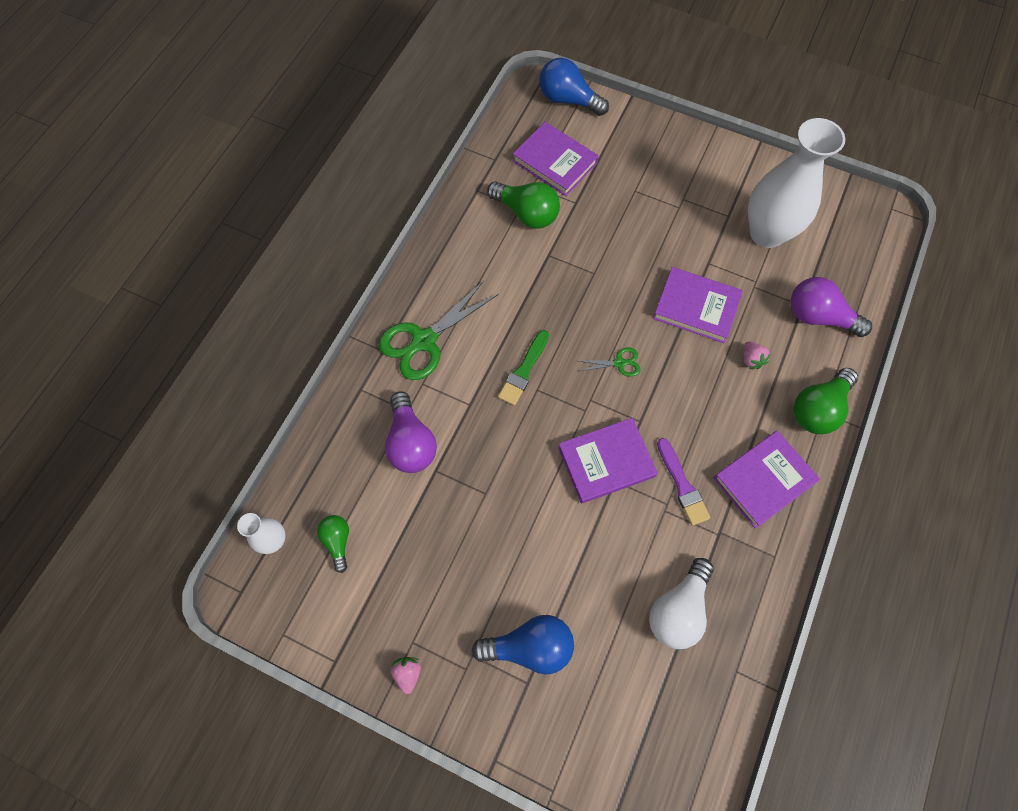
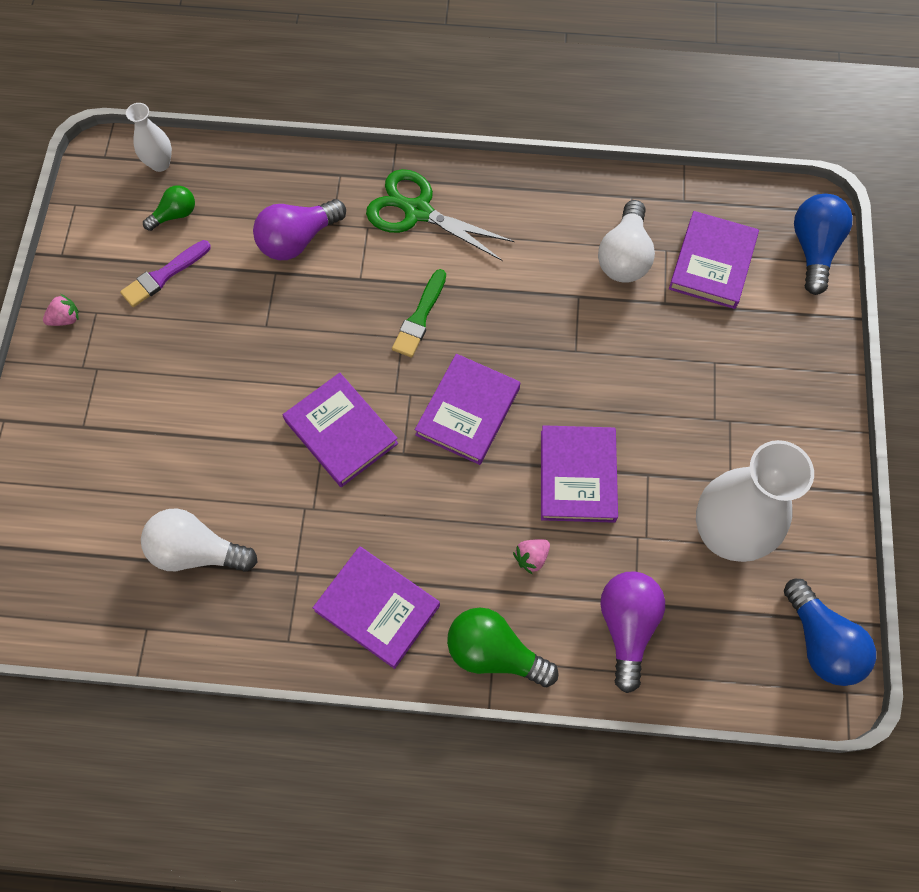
camera: 70 degrees right, 0 degrees up
(524, 370) = (420, 317): green brush -> green brush turned 75 degrees counterclockwise
(526, 213) = (624, 256): green light bulb -> white light bulb
(529, 647) = (118, 417): blue light bulb -> blue light bulb (821, 642)
(619, 363) = (468, 411): green scissors -> purple book
(682, 485) = (341, 519): purple brush -> purple brush (164, 275)

